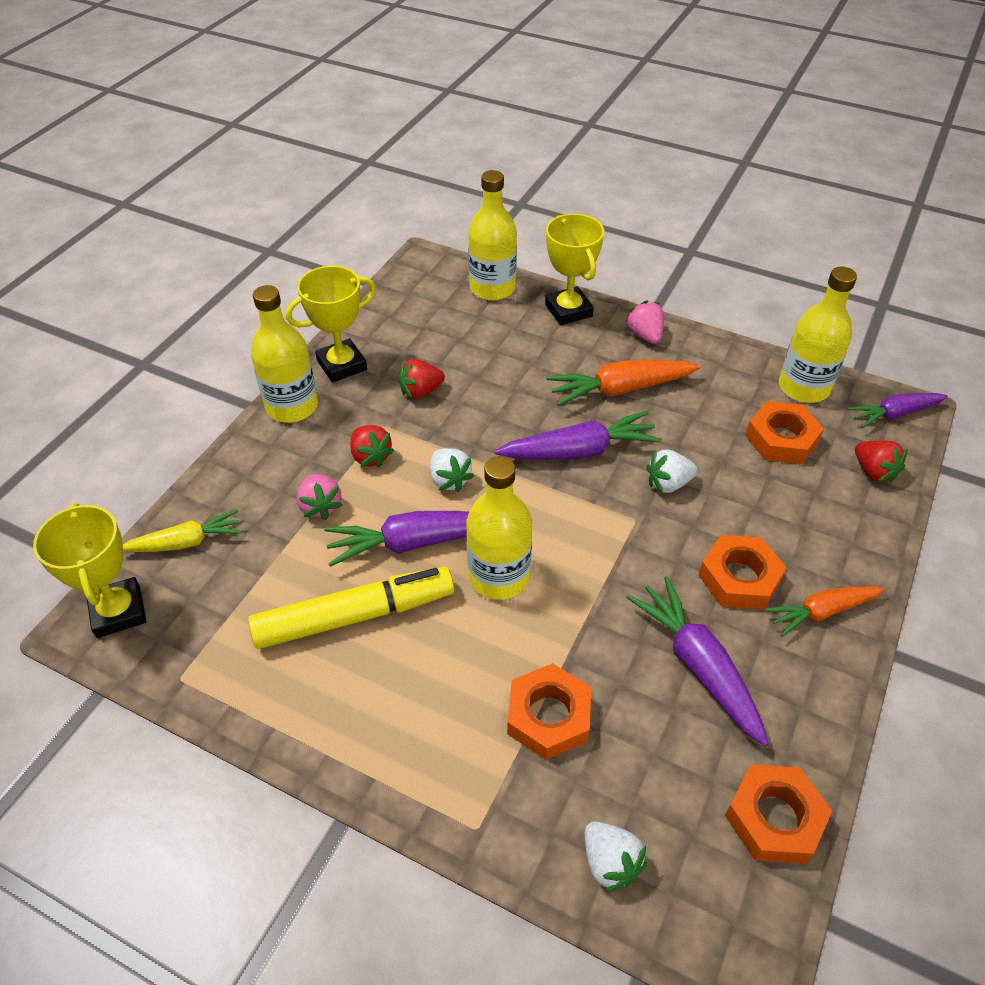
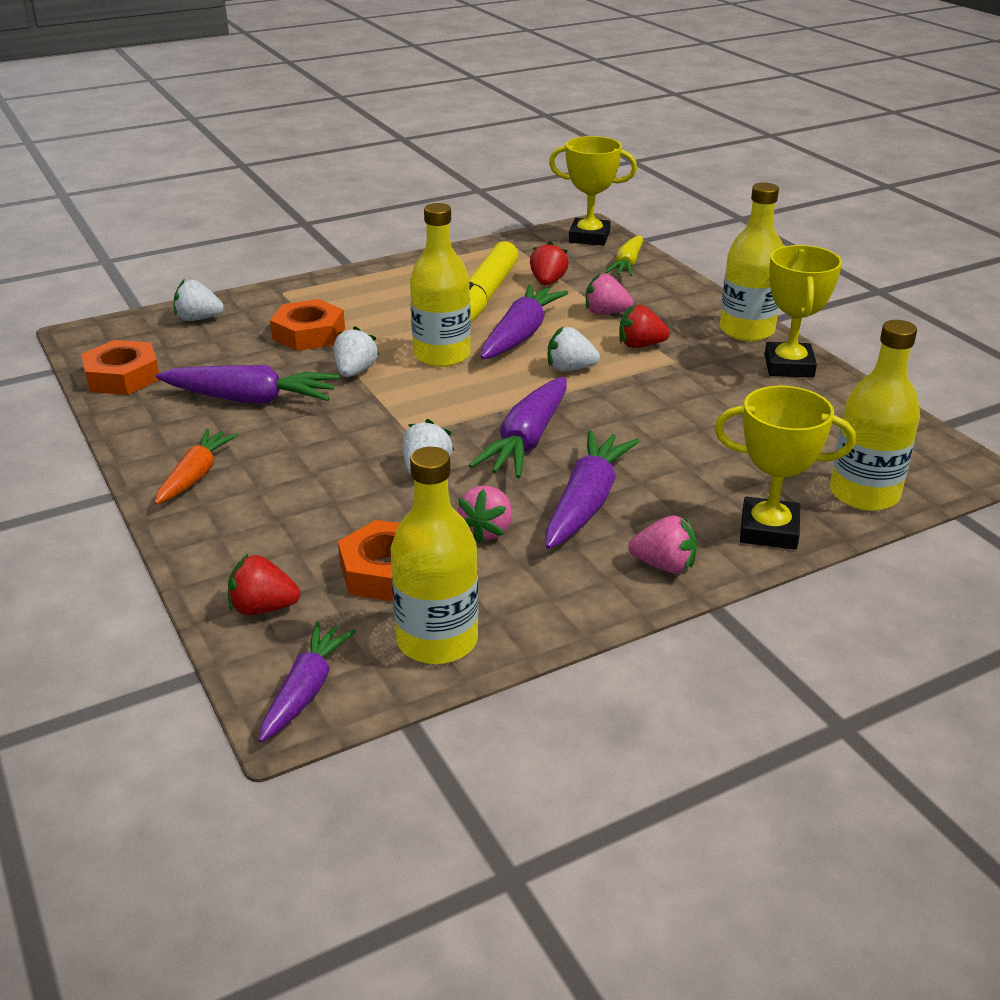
camera: 125 degrees right, 15 degrees down
(421, 391) = (706, 392): red strawberry -> red strawberry (547, 282)
(583, 621) = (355, 372): none -> white strawberry
(620, 389) = (586, 503): orange carrot -> purple carrot
(696, 418) = (487, 530): none -> pink strawberry
(739, 578) = (284, 454): orange nut -> none

